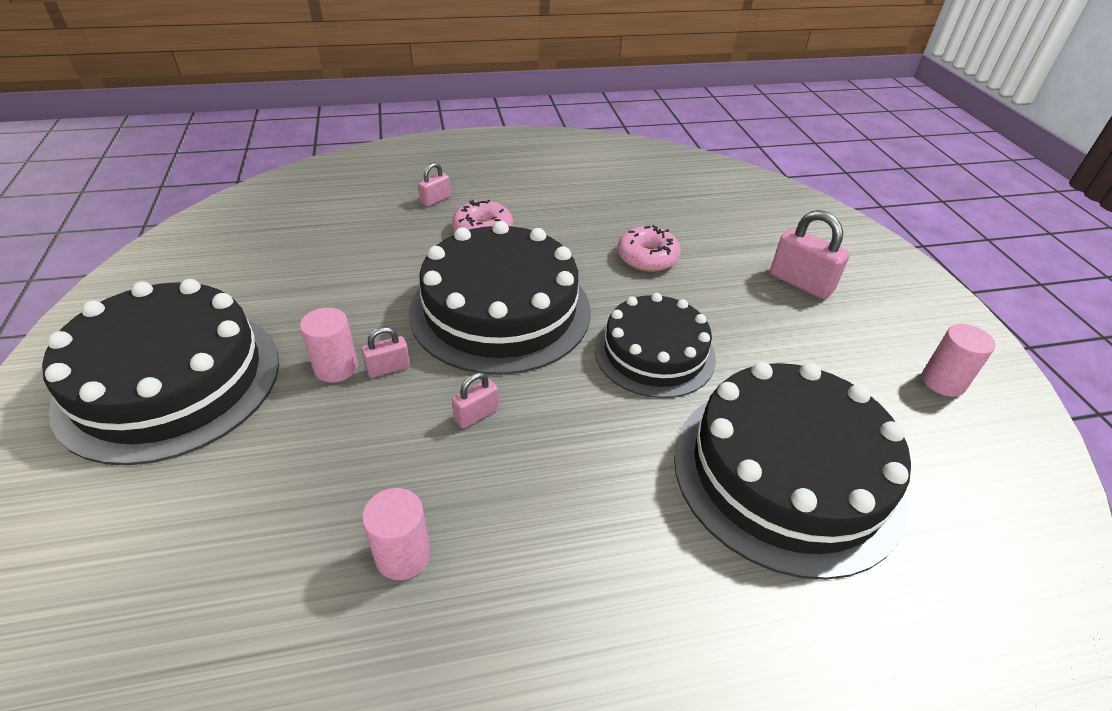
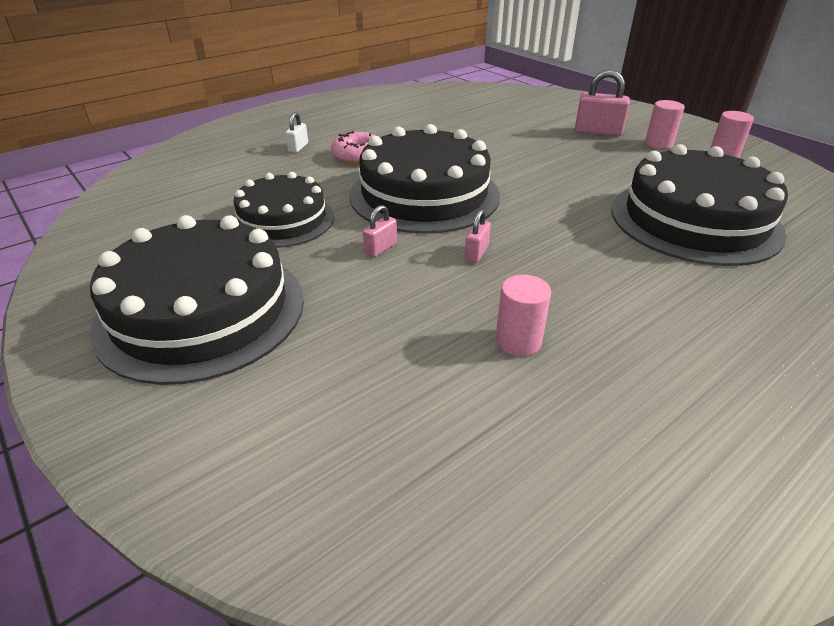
camera: 25 degrees left, 5 degrees down
(336, 367) = (338, 260): pink cylinder -> pink cylinder (658, 144)
(435, 200) = (298, 147): pink padlock -> white padlock
(647, 257) = (491, 142): pink donut -> none
(654, 353) = (553, 188): black cake -> black cake (283, 220)

